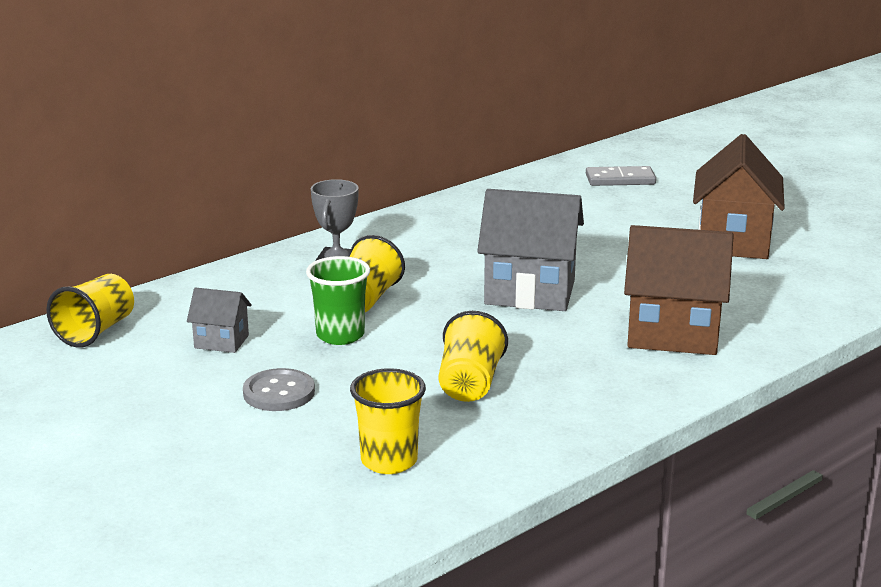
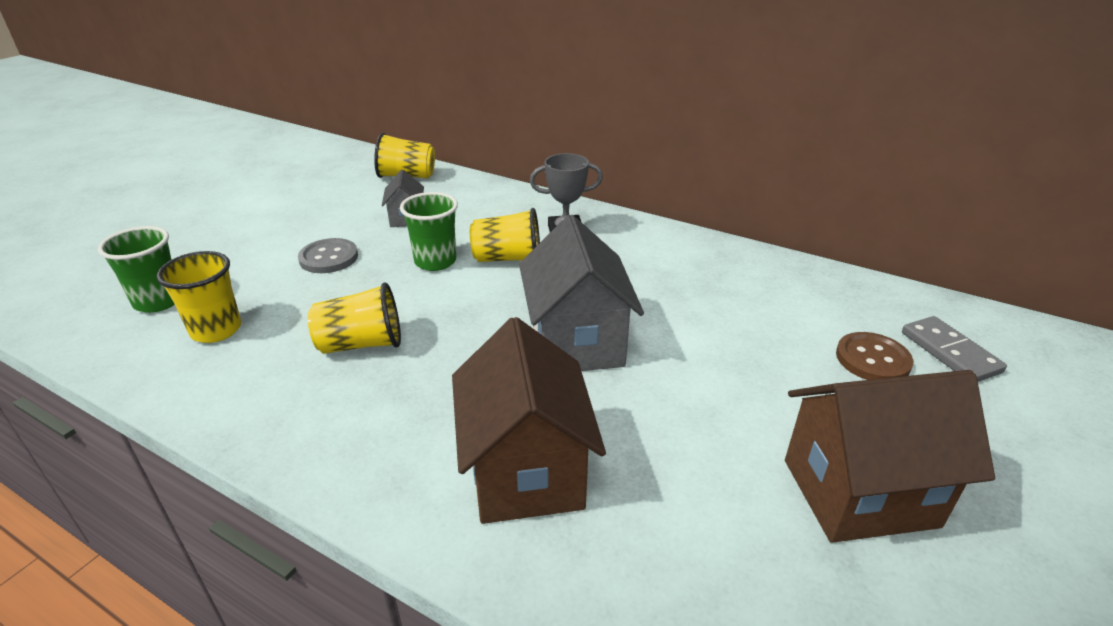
camera: 70 degrees right, 10 degrees up
(295, 501) = (158, 301): none -> green cup
(614, 202) = (872, 359): none -> brown button

